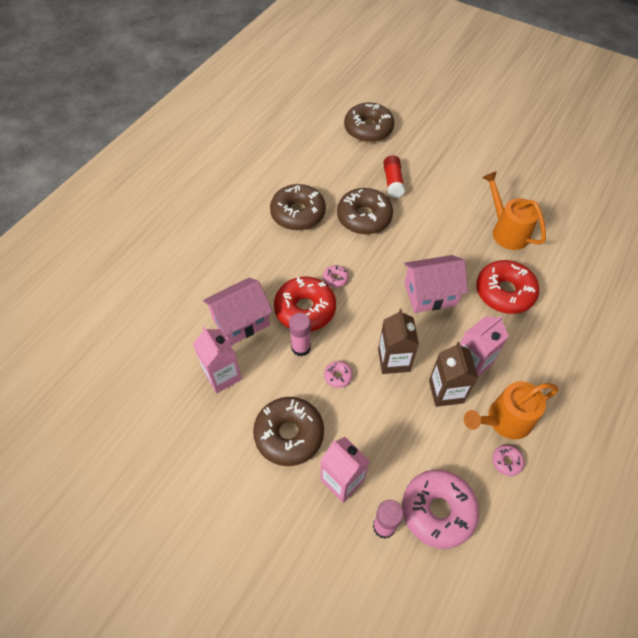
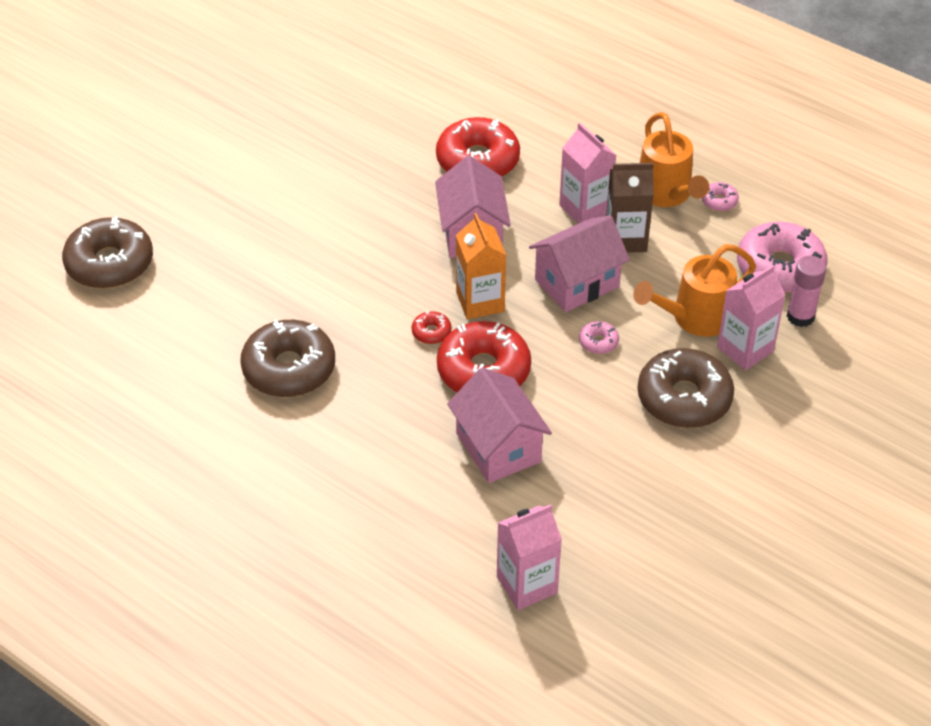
camera: 85 degrees left, 10 degrees down
(222, 375) = (591, 470): pink carton -> pink carton (527, 585)
(301, 347) = (549, 379): pink glue stick -> none
(335, 279) = (431, 332): pink donut -> red donut
(364, 217) = (314, 288): brown donut -> none
(366, 303) = (480, 302): none -> orange carton
(393, 182) = (245, 247): red glue stick -> none
(393, 360) = (577, 283): brown carton -> pink house
(506, 231) = (370, 140): orange watering can -> orange watering can (694, 318)

